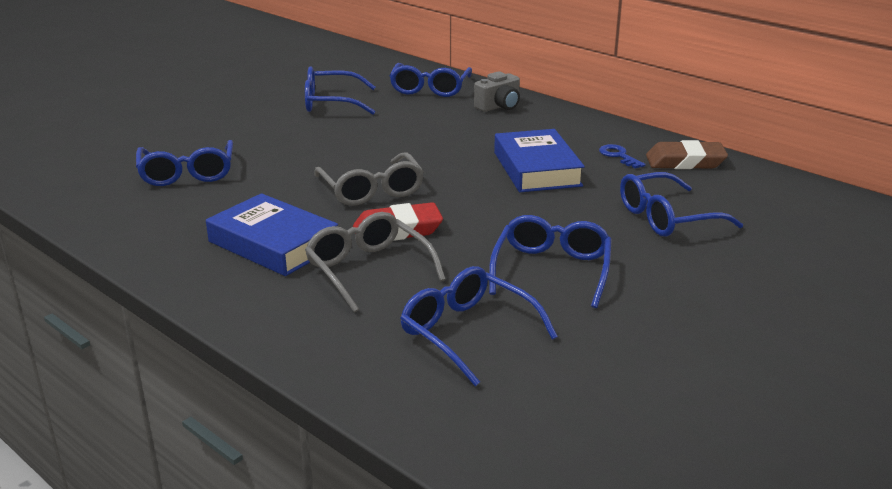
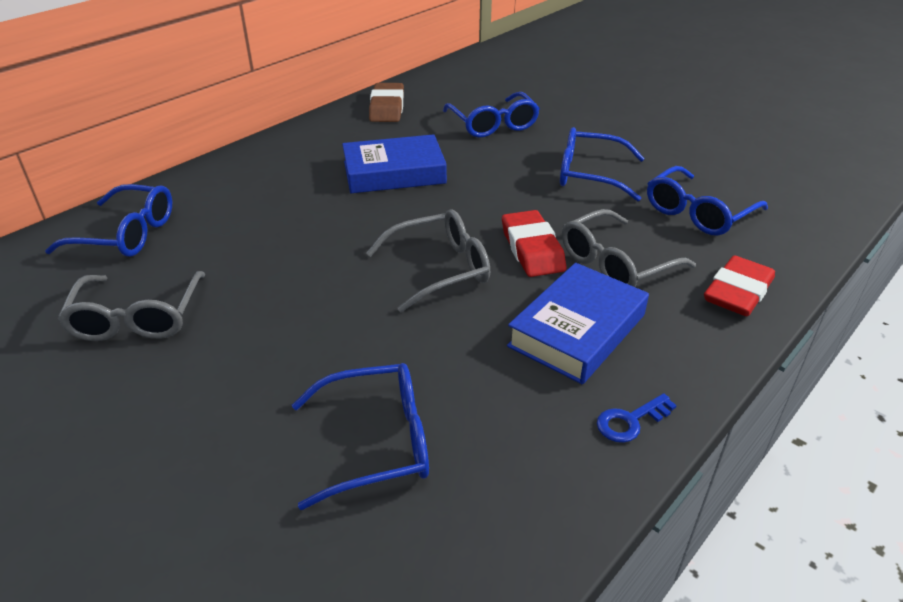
camera: 90 degrees left, 10 degrees up
(307, 333) = (737, 292): none -> red eraser
(331, 103) = (137, 318): blue glasses -> grey glasses
(499, 106) = (216, 187): grey camera -> none
(618, 156) = (369, 133): blue key -> blue key (630, 421)

